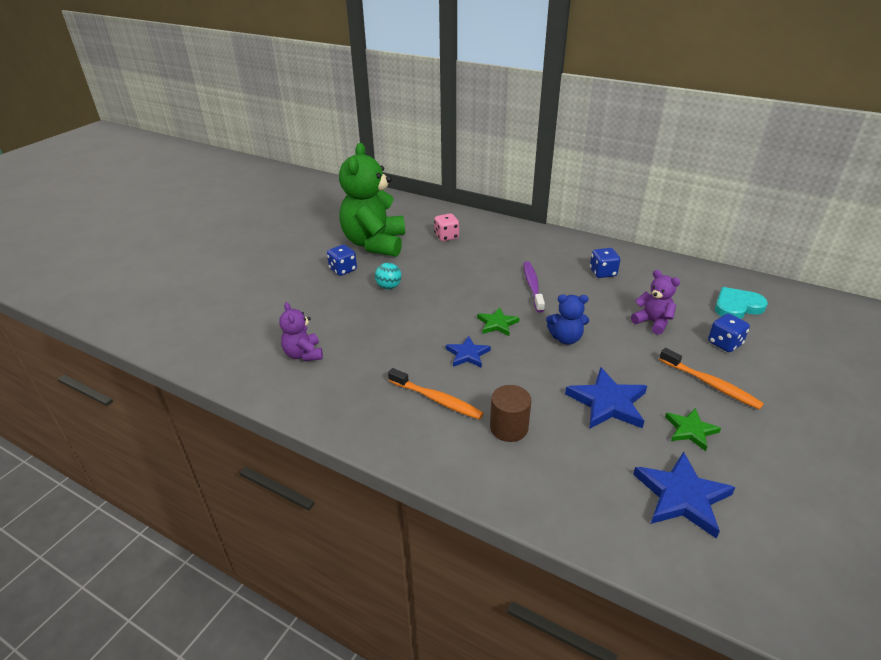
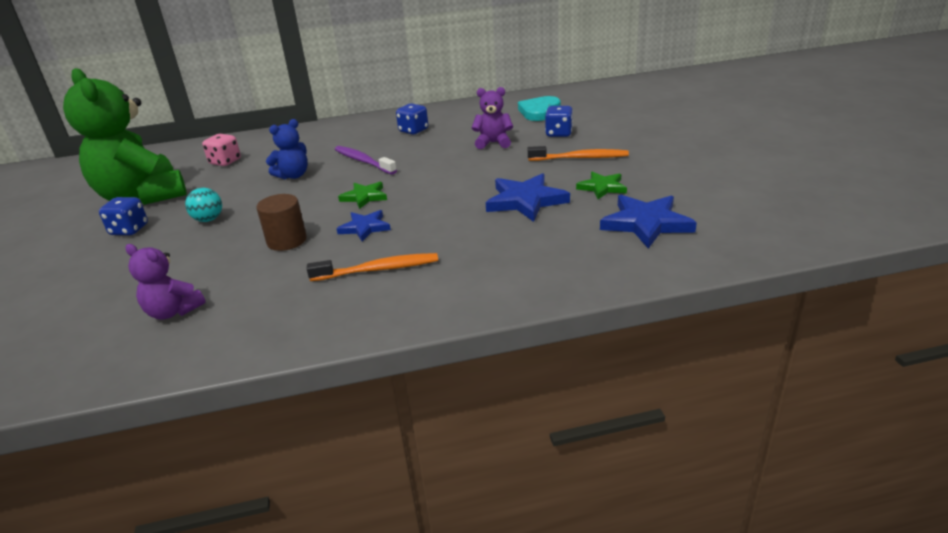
camera: 40 degrees left, 5 degrees down
(509, 428) = (470, 254): brown cylinder -> brown cylinder (287, 241)
(566, 338) = (439, 180): blue teddy bear -> blue teddy bear (293, 175)

